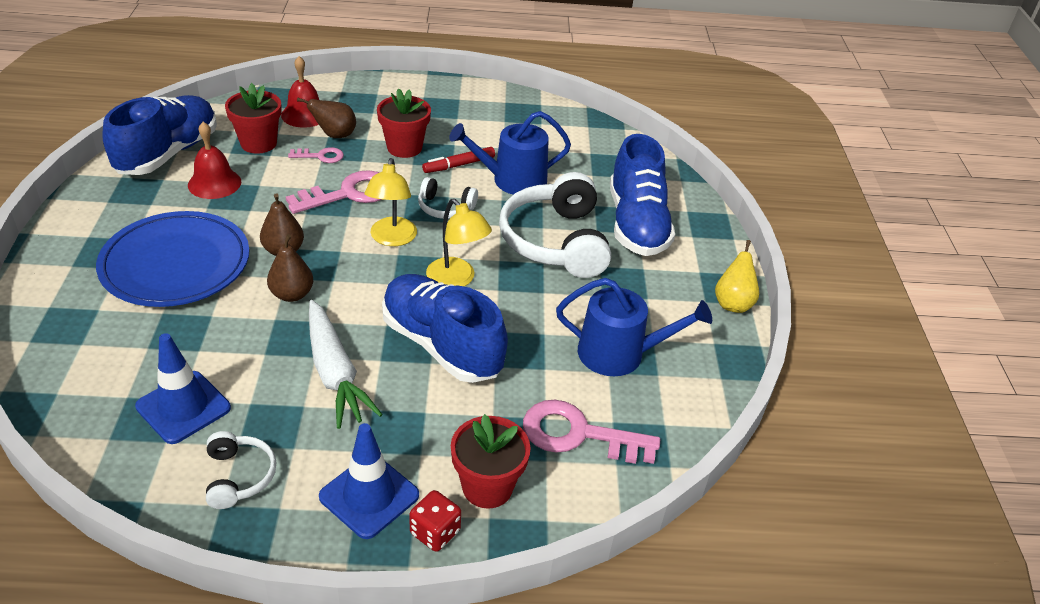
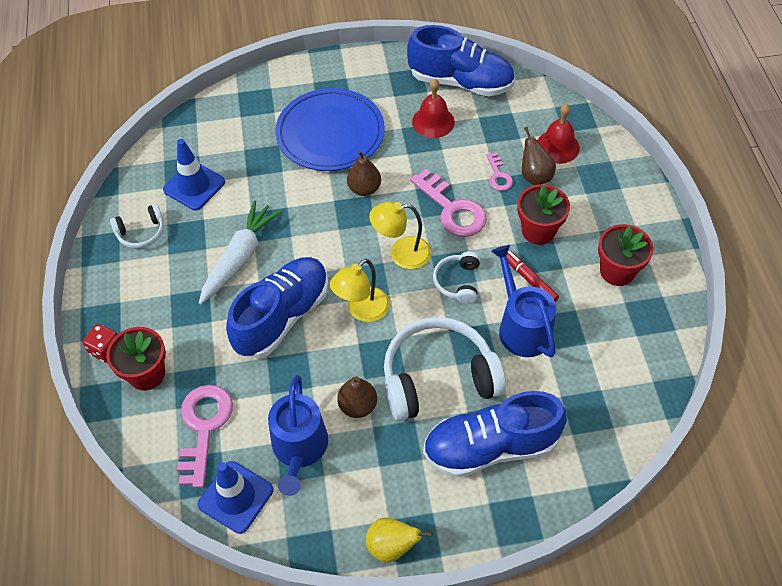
camera: 85 degrees right, 15 degrees up
(258, 143) = (499, 130): red flower pot -> red flower pot (617, 271)
(292, 294) = (315, 209): brown pear -> brown pear (358, 406)
(335, 373) = (239, 257): white carrot -> white carrot turned 150 degrees clockwise
(369, 496) = (132, 306): blue traffic cone -> blue traffic cone (236, 497)

